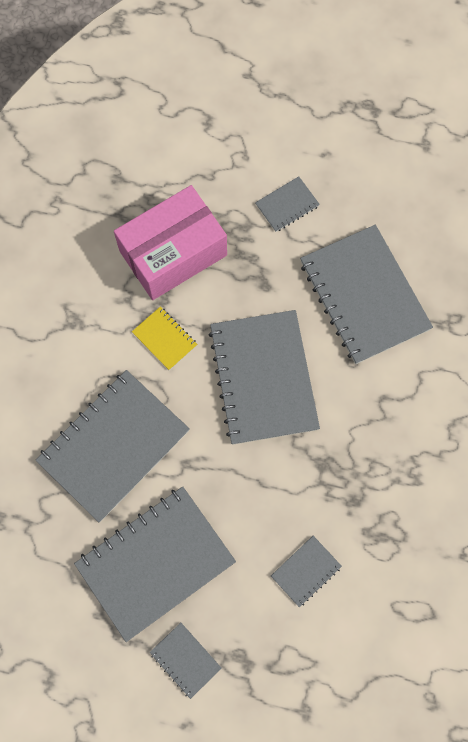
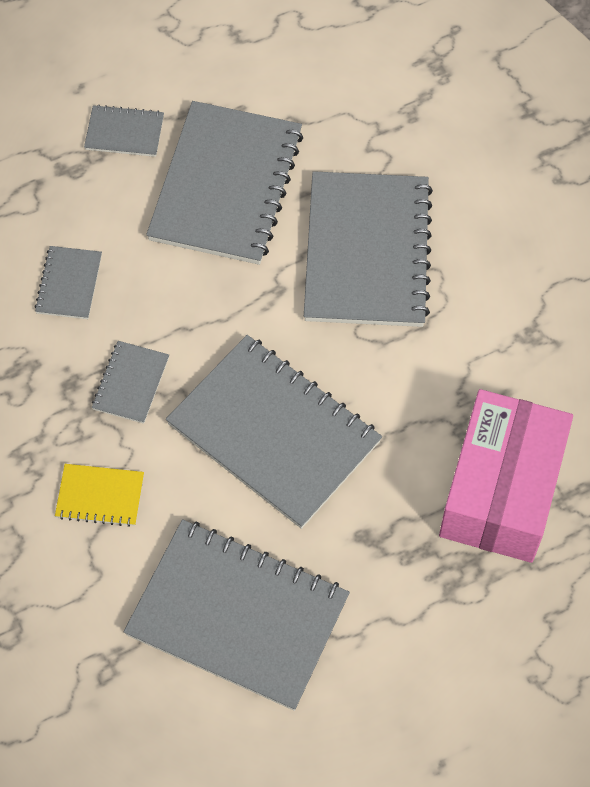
camera: 140 degrees right, 10 degrees down
(165, 339) = (418, 391): yellow notebook -> yellow notebook (100, 496)
(287, 205) = (425, 656): grey notebook -> grey notebook (130, 383)

